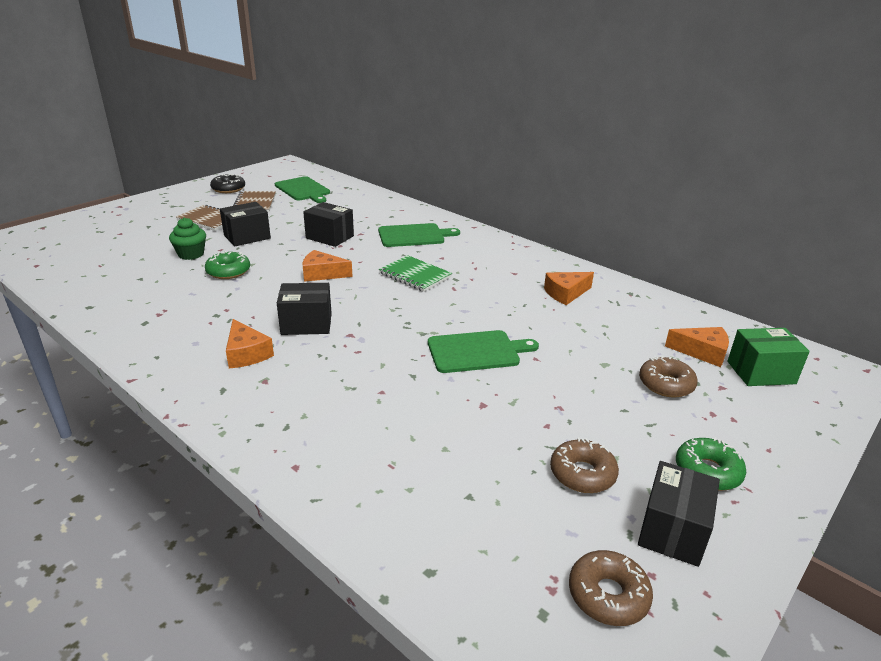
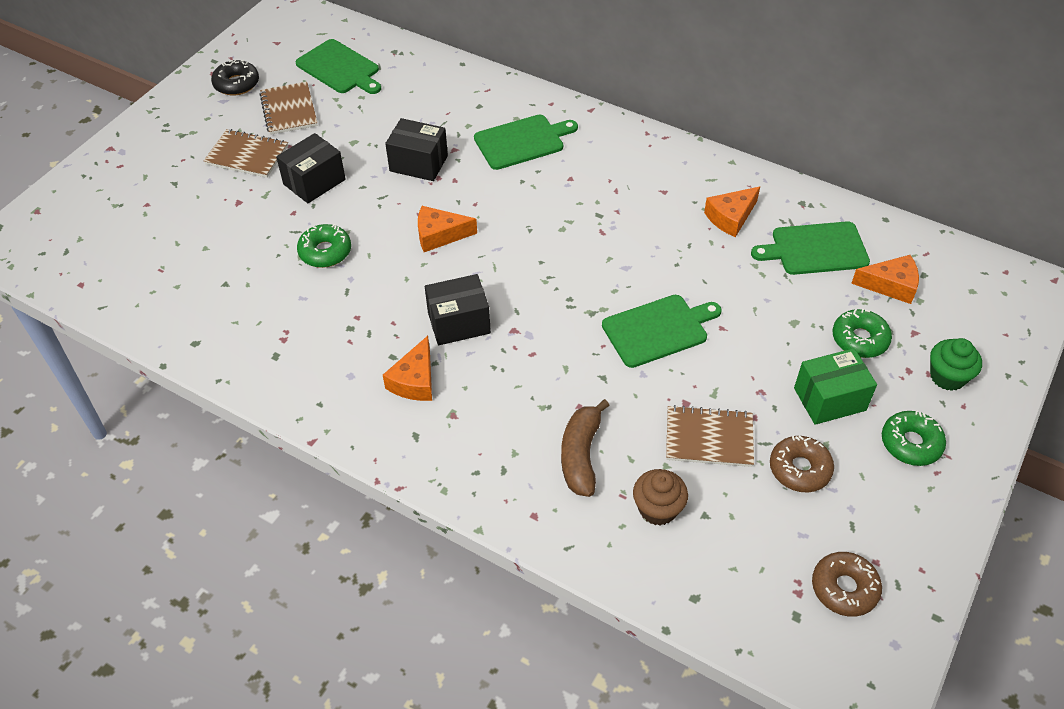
camera: 10 degrees left, 20 degrees up
(191, 254) = (262, 228): green cupcake -> green cupcake (947, 377)
(246, 353) = (415, 380): orange cheese -> orange cheese turned 60 degrees clockwise
(365, 427) = (581, 455): none -> brown banana
(415, 275) = (550, 217): green notebook -> none
(422, 482) = (657, 509): none -> brown cupcake
(496, 434) = (709, 438): none -> brown notebook
(635, 321) = (815, 249): none -> green cutting board
(666, 384) = (859, 339): brown donut -> green donut
(672, 530) = (887, 514): black box -> none
(761, 372) = (951, 304): green box -> green box (829, 399)

